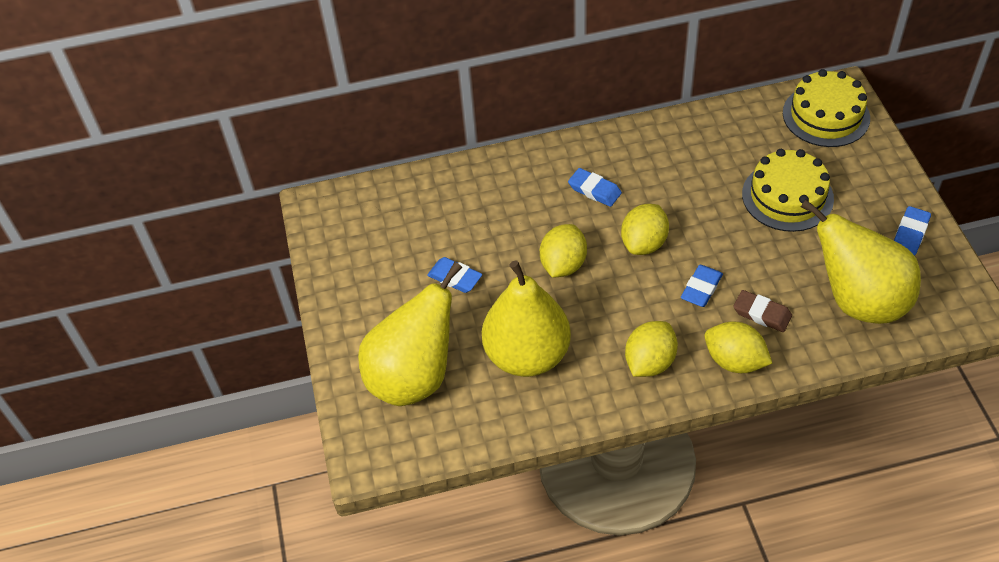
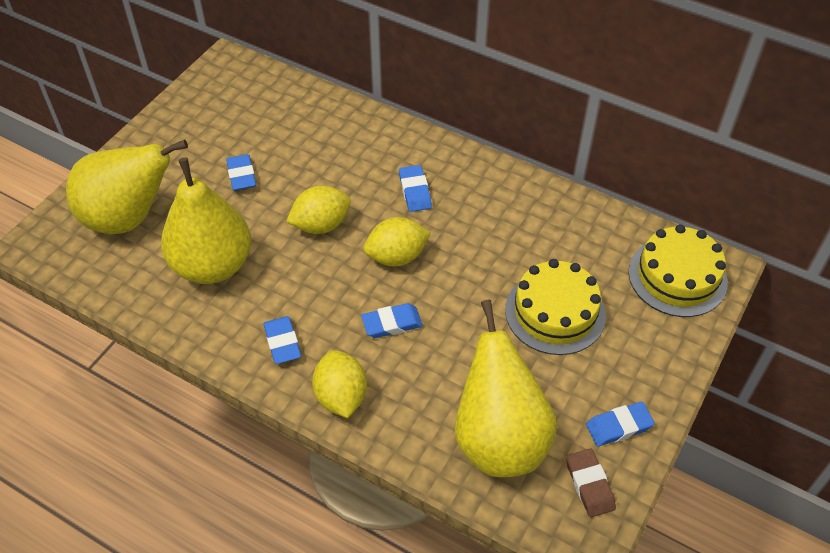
camera: 40 degrees right, 0 degrees up
(649, 362) = (282, 342): yellow lemon -> blue eraser
(762, 314) = (410, 381): brown eraser -> brown eraser (589, 485)

